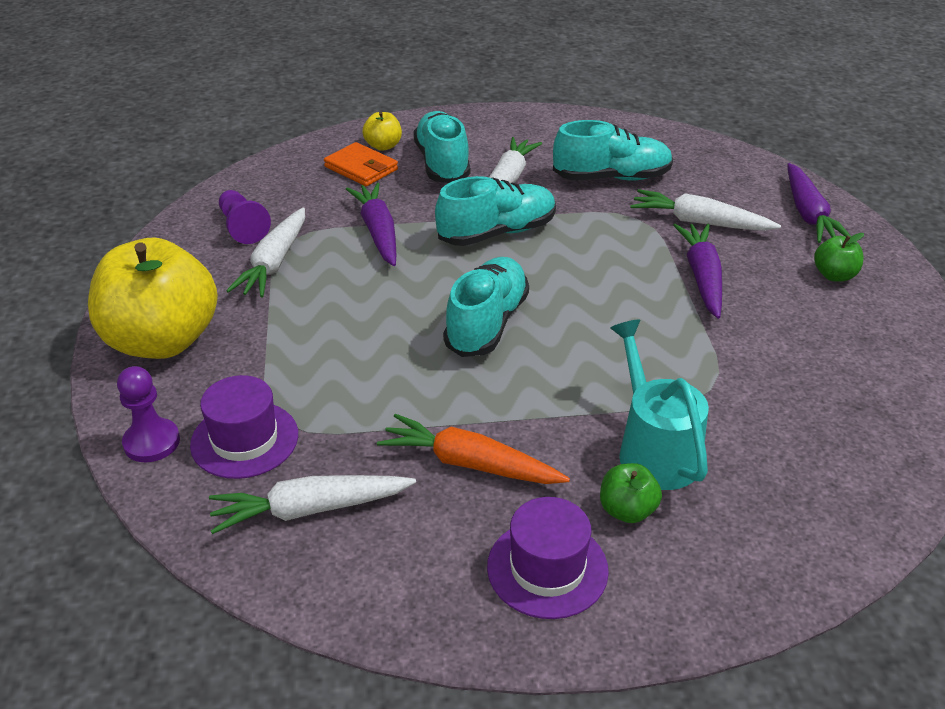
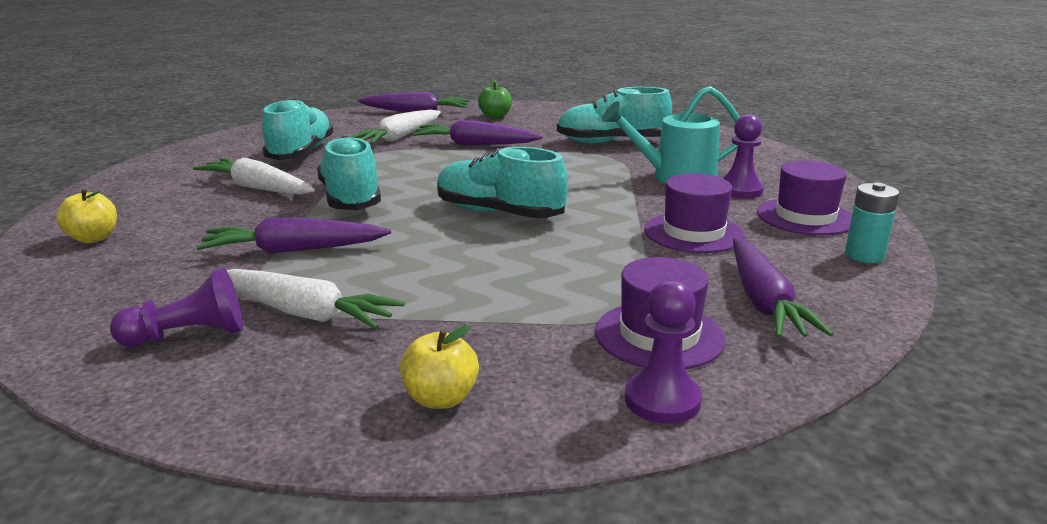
camera: 80 degrees left, 15 degrees down
(162, 341) = (440, 398): yellow apple -> yellow apple, size x0.42
(310, 509) = (763, 301): white carrot -> purple carrot
(361, 168) = (131, 253): orange wallet -> none
(435, 610) = (864, 255): none -> turquoise battery
(442, 163) = (182, 212): turquoise shoe -> turquoise shoe (612, 142)
(470, 464) = (693, 233): orange carrot -> purple hat
(627, 510) = (740, 190): green apple -> purple pawn

